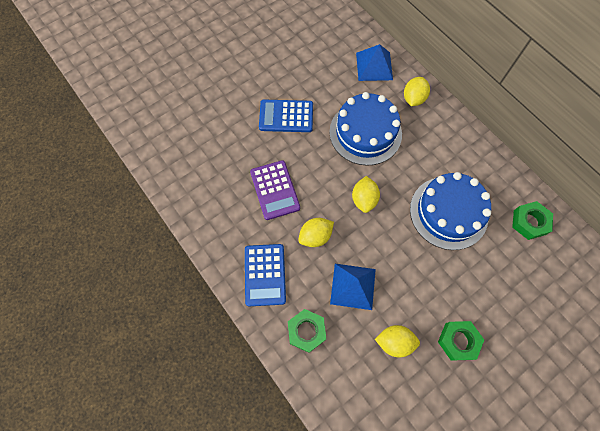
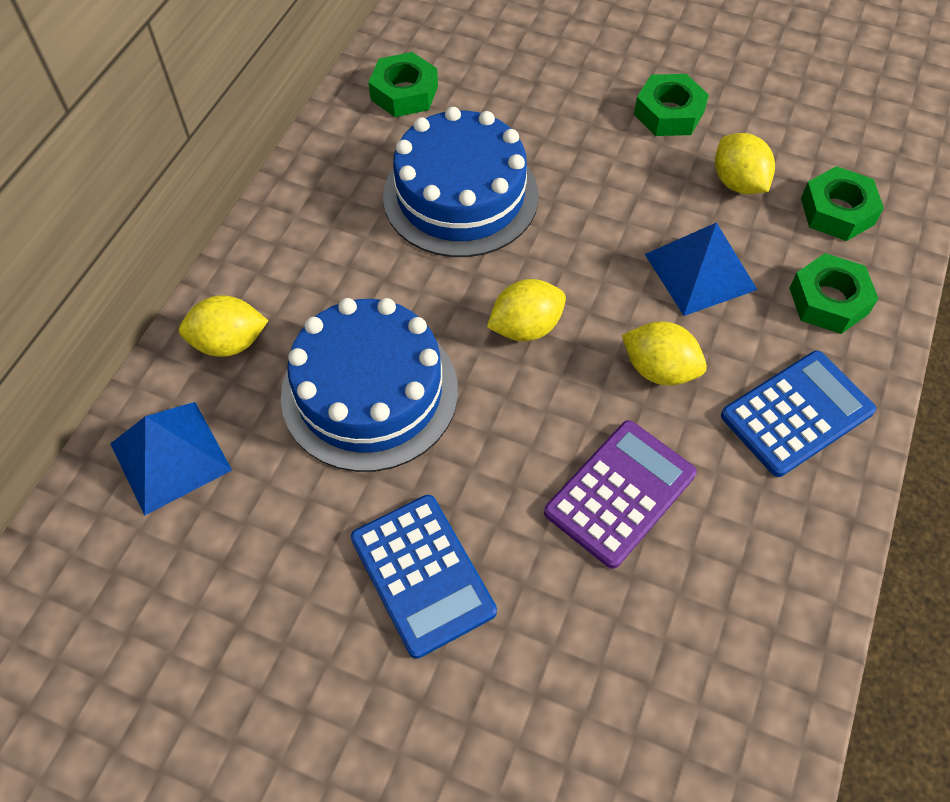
camera: 120 degrees left, 10 degrees down
(352, 378) = (837, 211): none -> green nut

